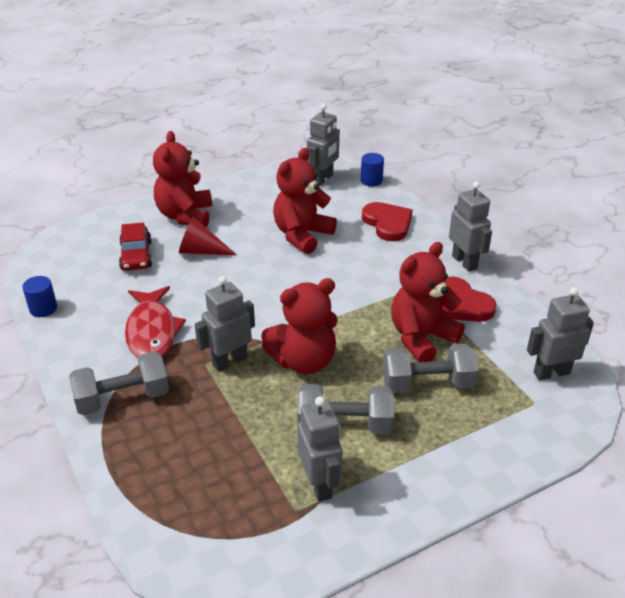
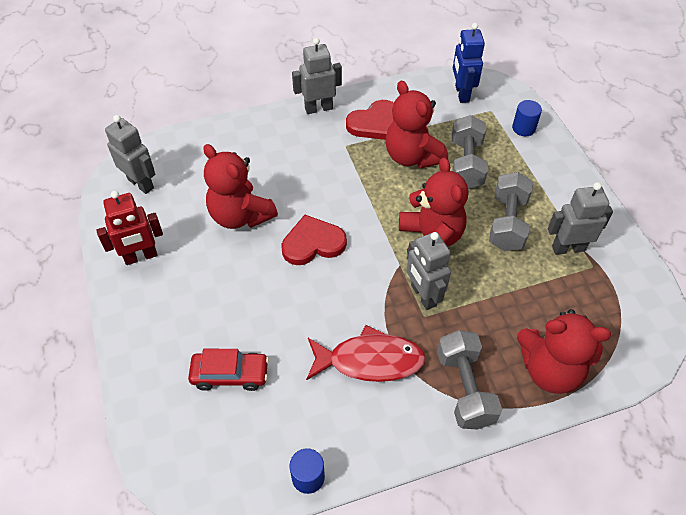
camera: 80 degrees left, 15 degrees up
(185, 216) = (164, 320): red teddy bear -> red teddy bear (549, 370)
(201, 251) = (241, 308): red cone -> none
(245, 193) = (141, 257): none -> red robot
(371, 181) = (162, 145): blue cylinder -> blue cylinder (523, 128)
(387, 223) = (243, 147): red heart -> red heart (313, 243)
(551, 373) = (461, 94): grey robot -> blue robot

